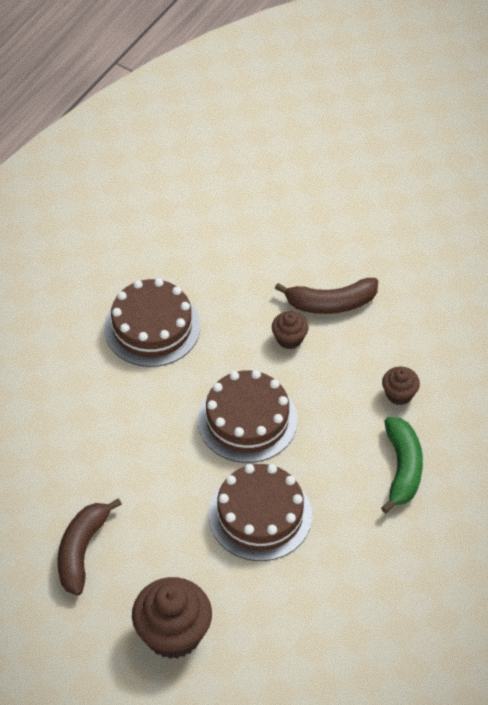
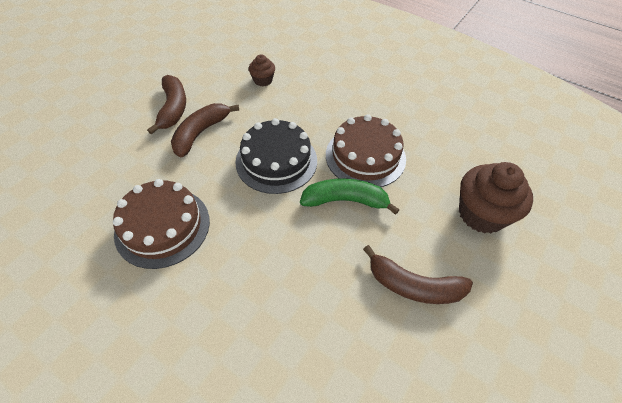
camera: 90 degrees left, 0 degrees up
(247, 420) = (276, 161): brown cake -> black cake
(289, 339) = (201, 133): brown cupcake -> brown banana
(402, 469) = (323, 83): green banana -> green banana (345, 200)

